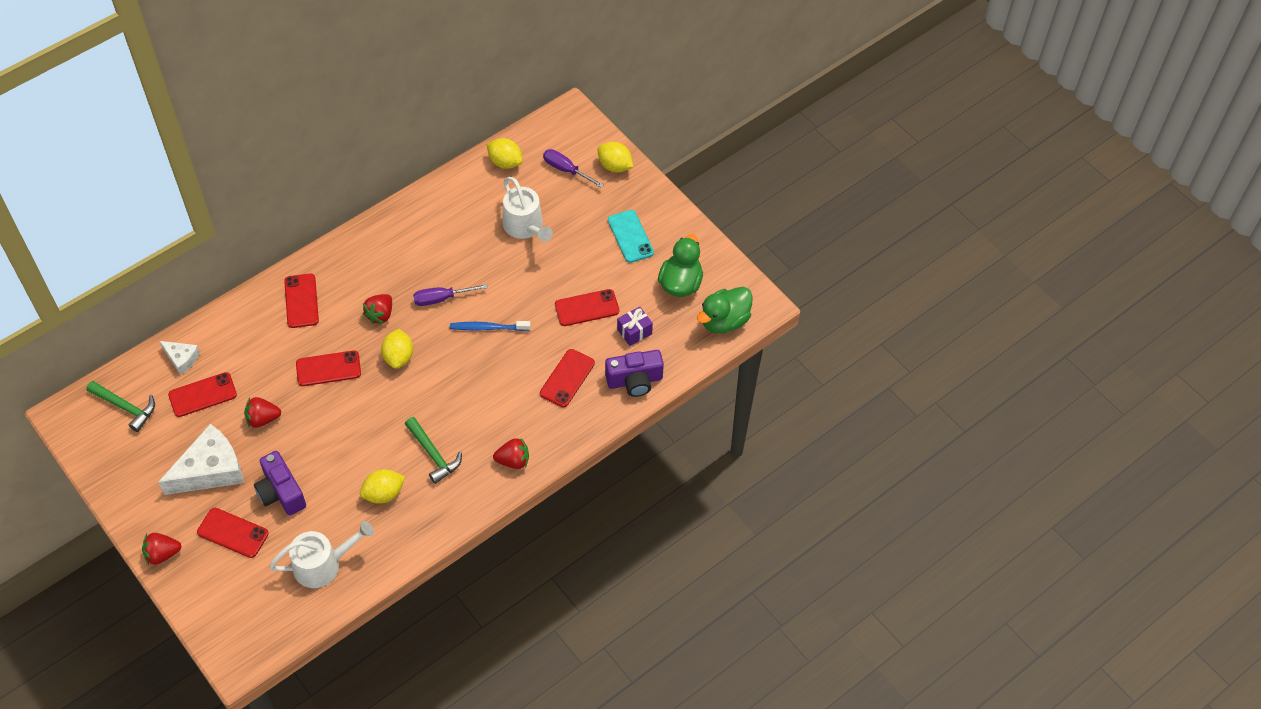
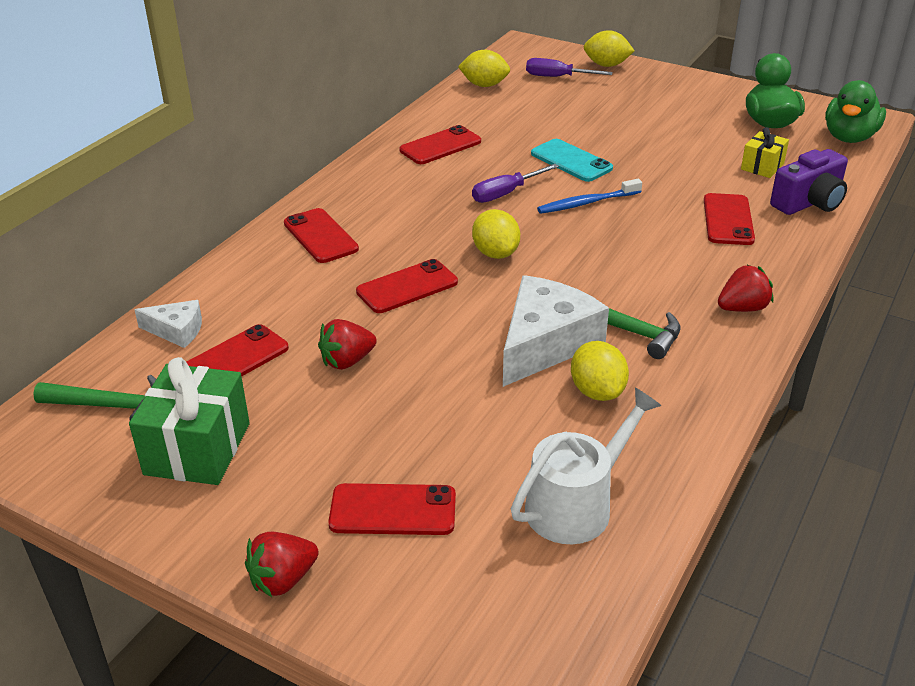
camera: 20 degrees left, 20 degrees down
(157, 455) = (197, 449): none -> green gift
(210, 470) = (301, 441): white cheese -> white cheese (545, 343)
(281, 492) = (437, 435): purple camera -> none
(380, 315) = (438, 224): red strawberry -> none
(384, 493) = (597, 391): yellow lemon -> yellow lemon turned 60 degrees counterclockwise
(525, 226) = (552, 121): white watering can -> none
(587, 308) = (687, 162): red phone -> red phone (440, 146)
(630, 236) = (676, 104): turquoise phone -> turquoise phone (571, 161)
(634, 331) = (762, 166): purple gift -> yellow gift

